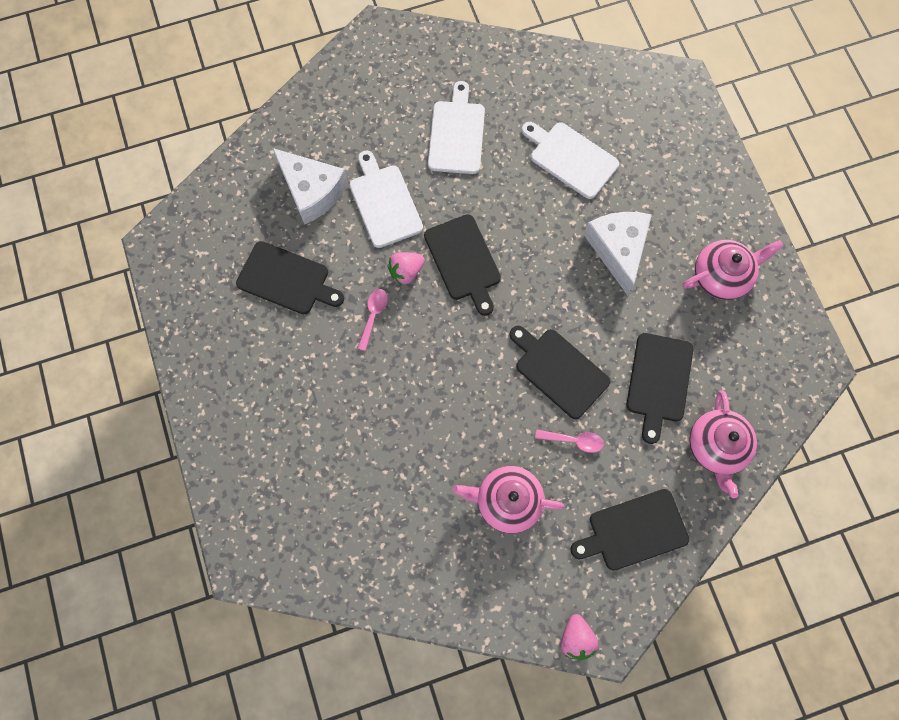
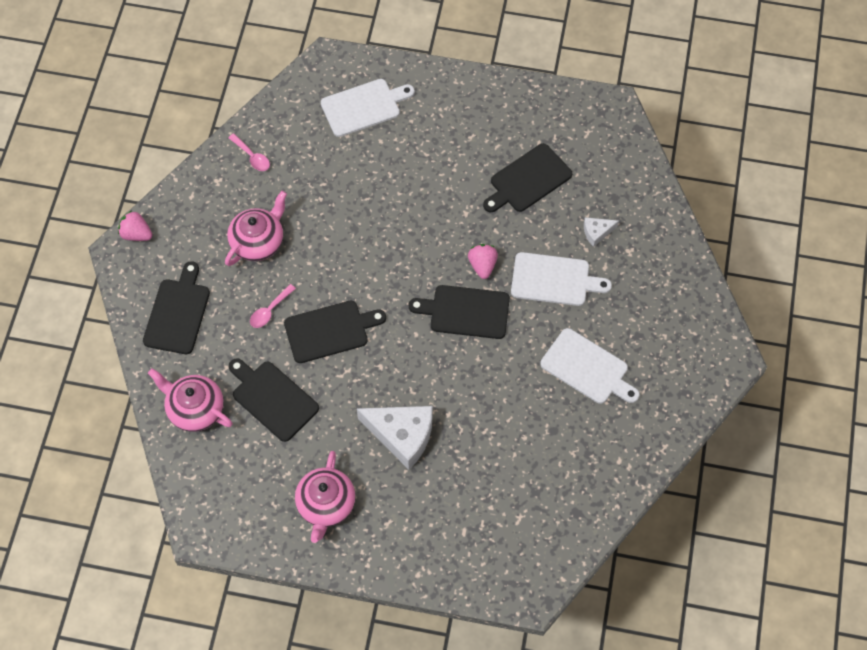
camera: 120 degrees right, 10 degrees down
(312, 191) = (597, 232): white cheese -> white cheese, size x0.48
(373, 315) = (460, 224): pink spoon -> pink spoon (252, 157)
(571, 158) = (509, 448): white cutting board -> white cutting board (364, 107)

